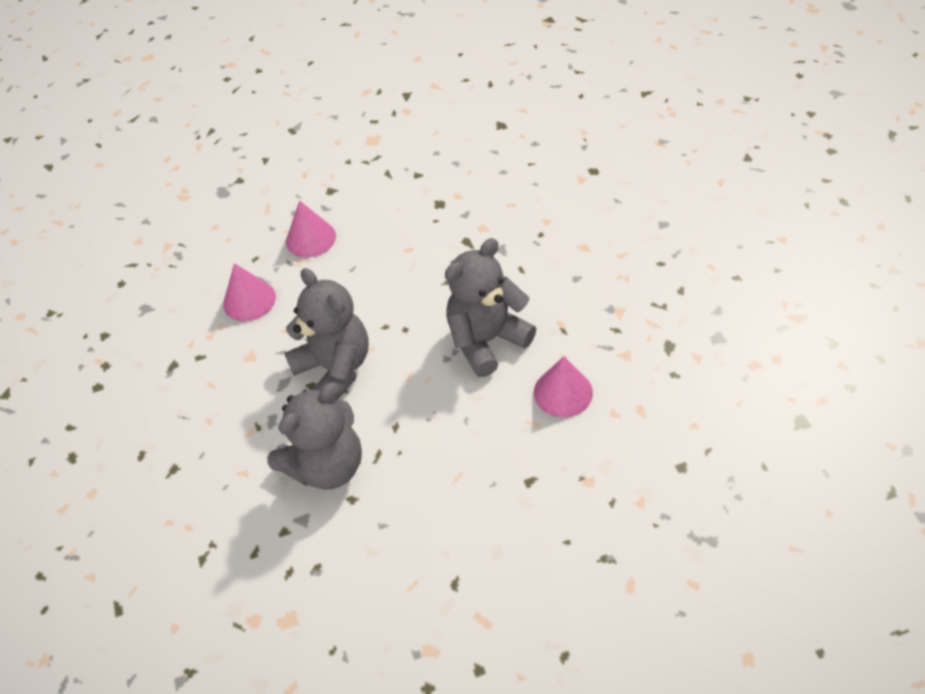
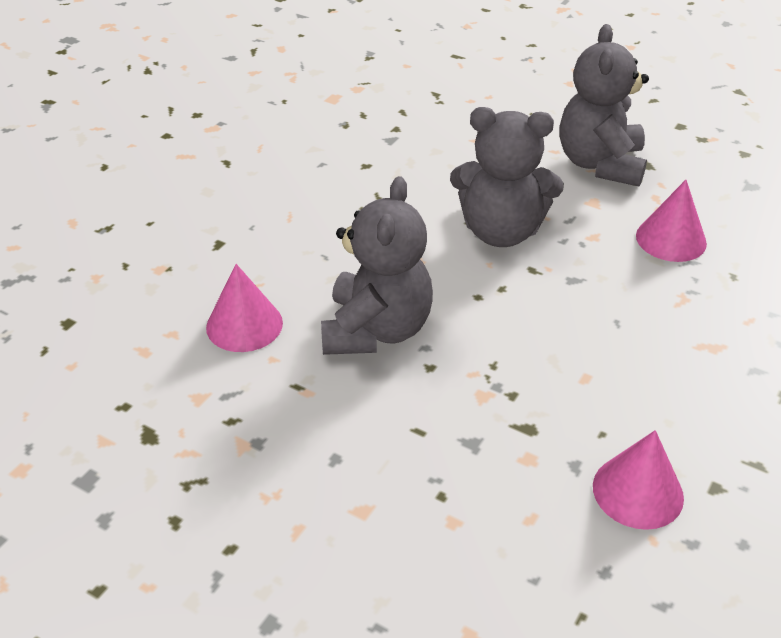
camera: 135 degrees right, 10 degrees down
(310, 238) = (712, 326): pink cone -> pink cone (638, 491)
(327, 465) = (413, 172): grey teddy bear -> grey teddy bear (600, 164)

